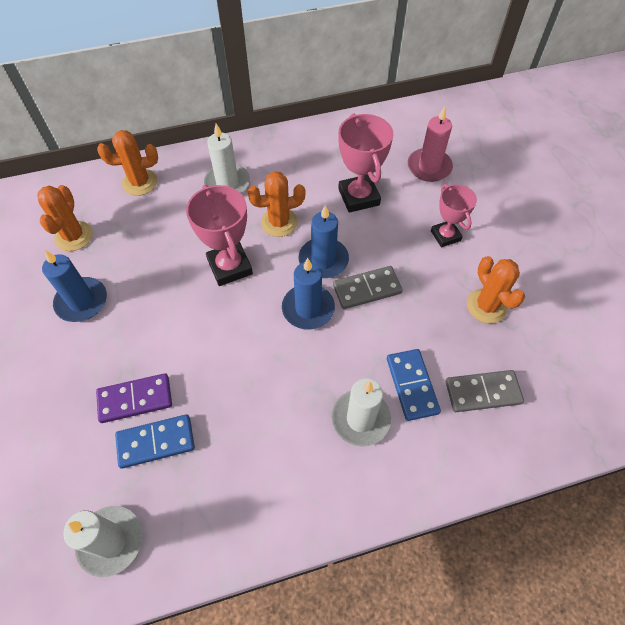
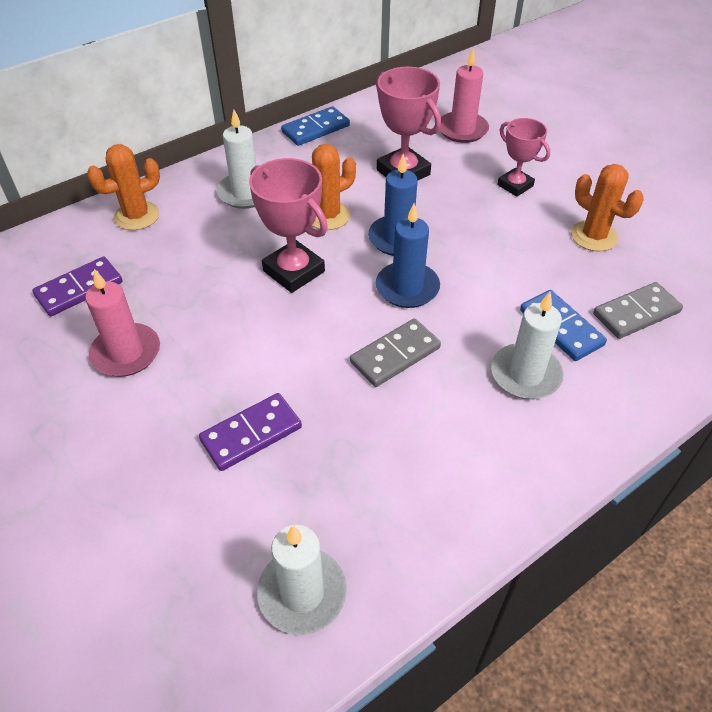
camera: 20 degrees left, 10 degrees down
(74, 236) = (79, 289): orange cactus -> purple domino
(82, 301) = (126, 353): blue candle -> pink candle
(156, 442) = (302, 470): blue domino -> blue domino (315, 129)
(367, 289) = (461, 253): grey domino -> grey domino (395, 355)

